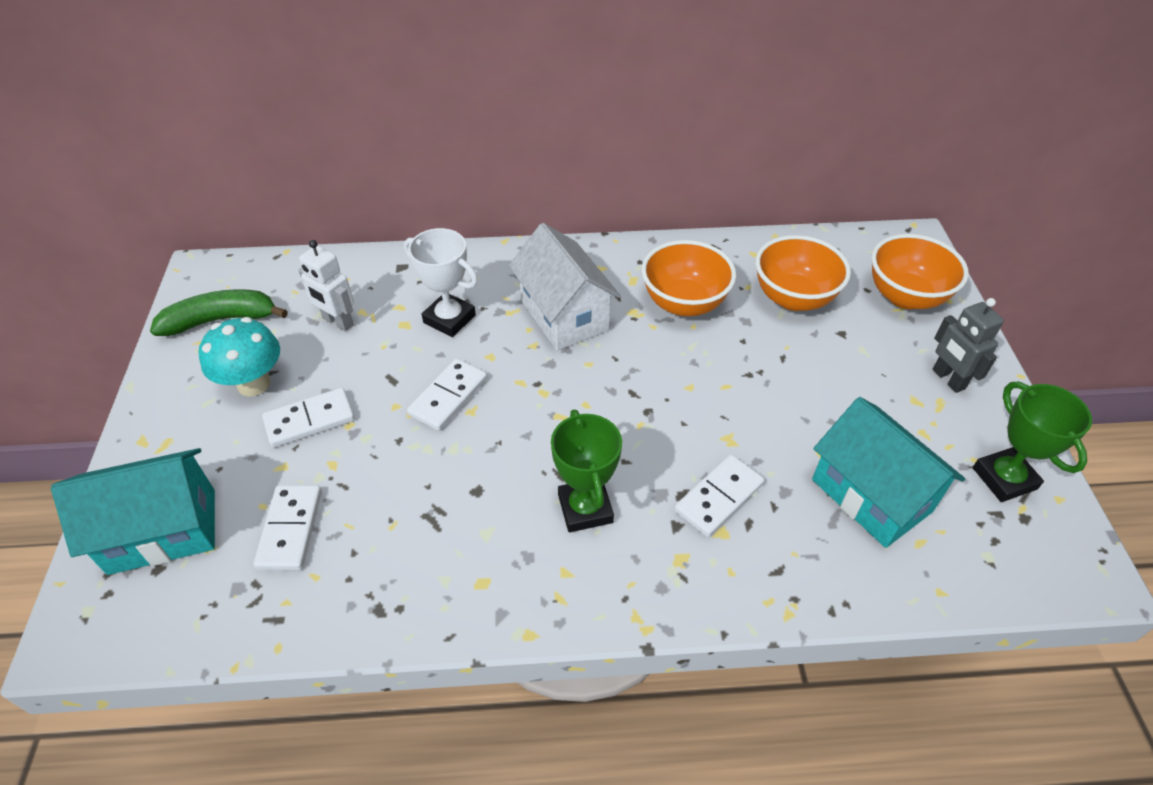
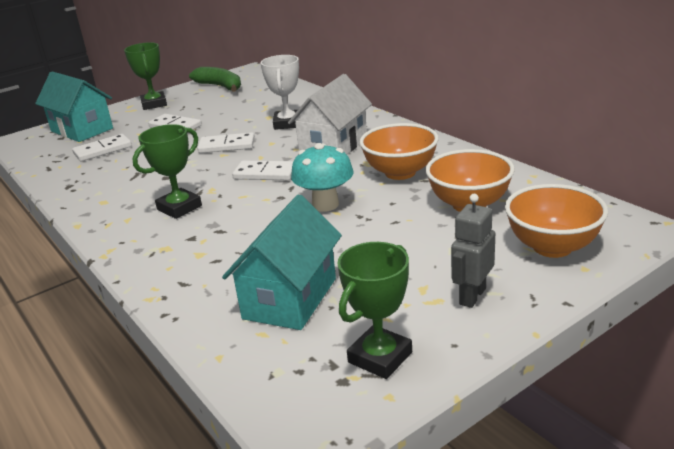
camera: 60 degrees right, 20 degrees down
(181, 411) = (154, 104): none -> green trophy
(254, 384) = (186, 108): turquoise mushroom -> turquoise mushroom (325, 205)
(337, 322) = (250, 104): white robot -> none
(718, 497) = (228, 243): white domino -> white domino (265, 173)

